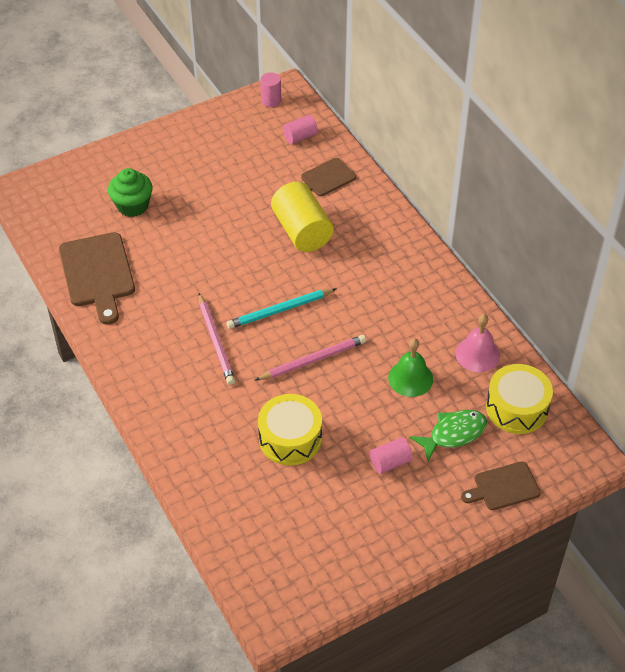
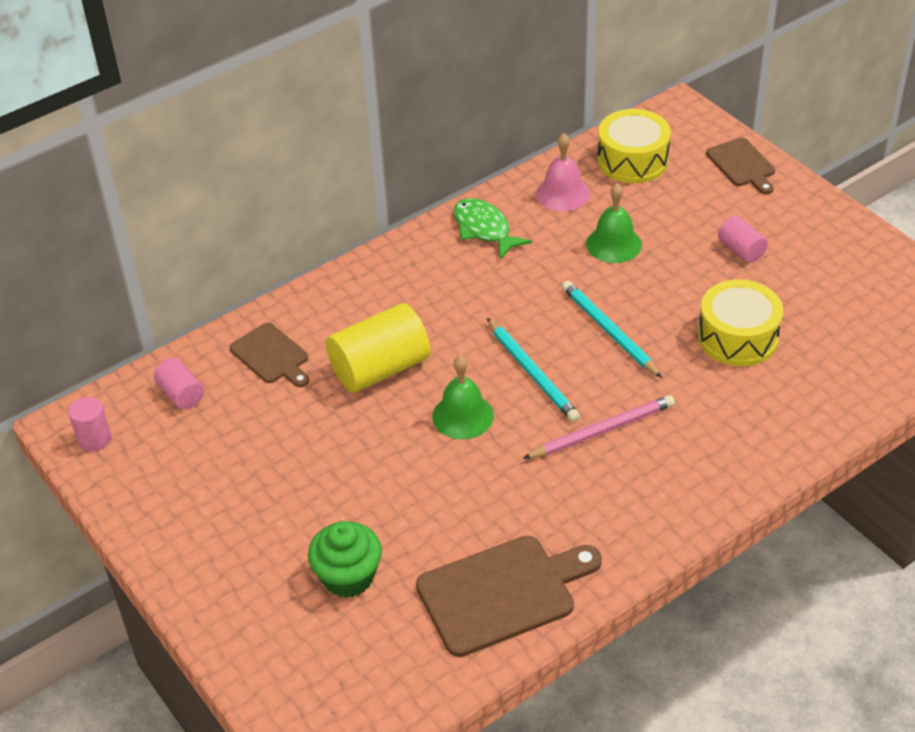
camera: 95 degrees left, 5 degrees down
(248, 269) = (463, 416): none -> green bell
(312, 360) = (609, 331): pink pencil -> turquoise pencil
(453, 434) = (684, 205): green fish -> green fish (484, 229)

